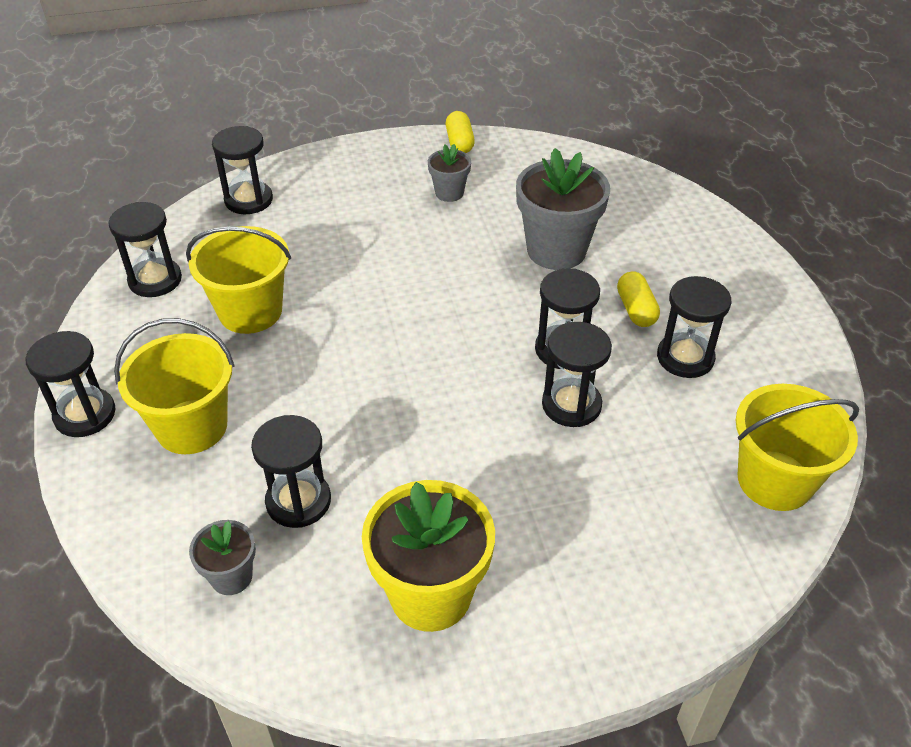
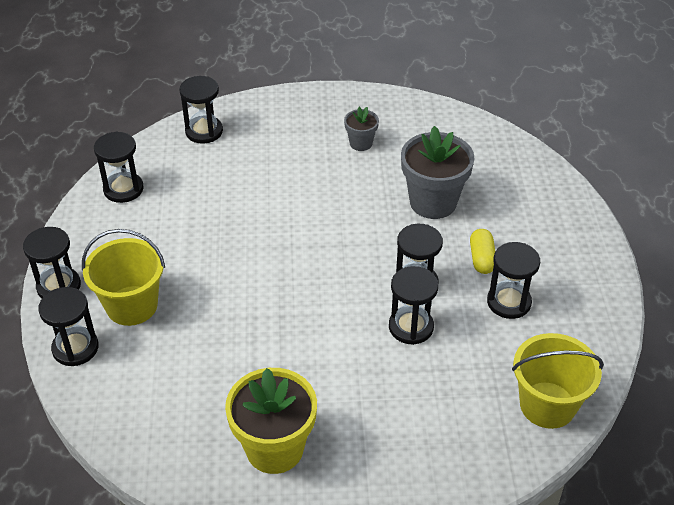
camera: 10 degrees right, 0 degrees up
(231, 577) = (141, 416): grey flower pot -> none
(250, 311) = (189, 223): yellow bucket -> none
(298, 501) = (196, 370): black hourglass -> black hourglass (75, 348)
(459, 142) = (379, 100): yellow capsule -> none

